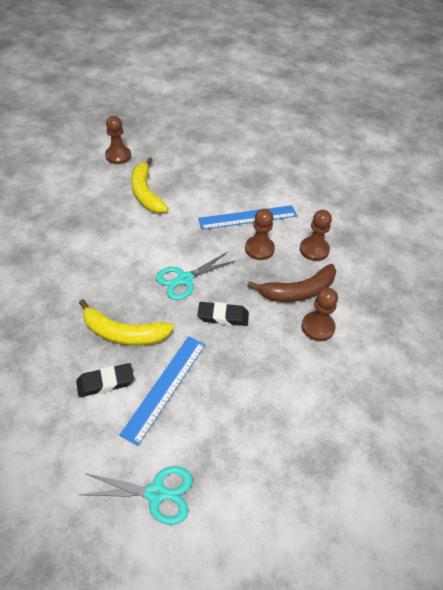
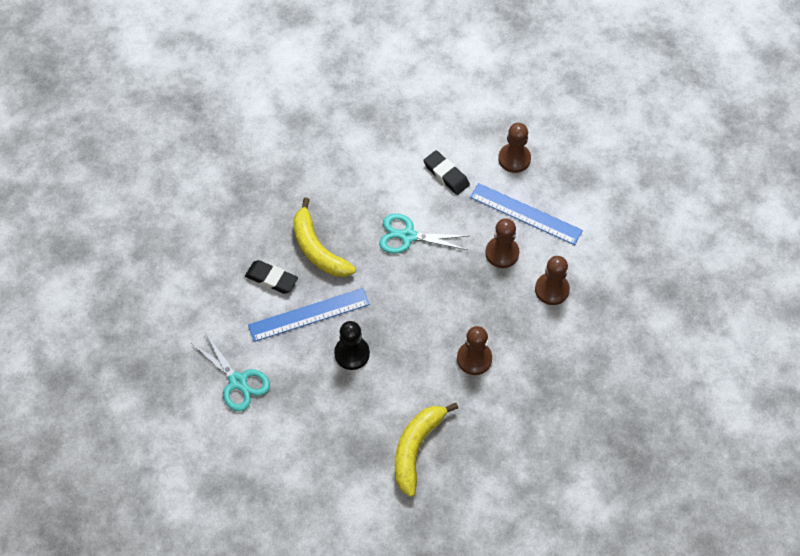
camera: 45 degrees right, 10 degrees up
(118, 156) = (470, 61): brown pawn -> brown pawn (514, 159)
(145, 193) = (456, 123): yellow banana -> yellow banana (416, 449)
(223, 316) = (406, 292): black eraser -> black eraser (446, 175)
(229, 391) = (352, 353): none -> black pawn
(298, 291) = (493, 317): brown banana -> none

